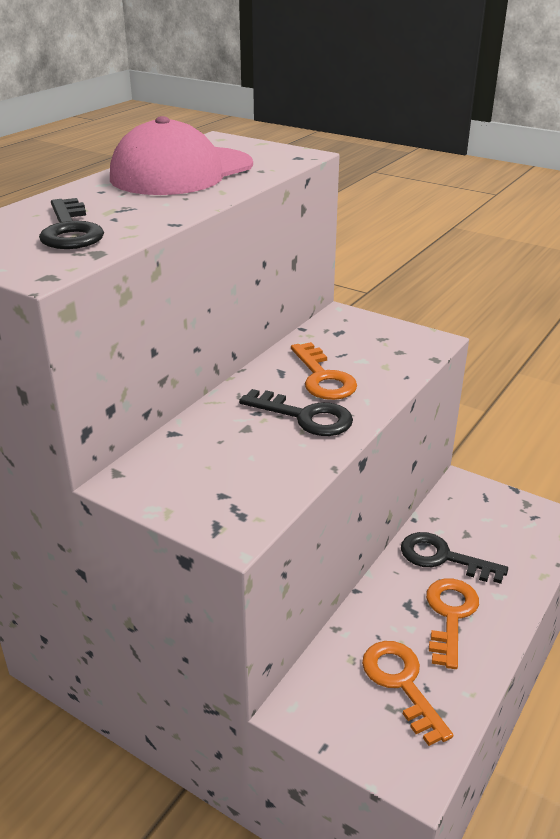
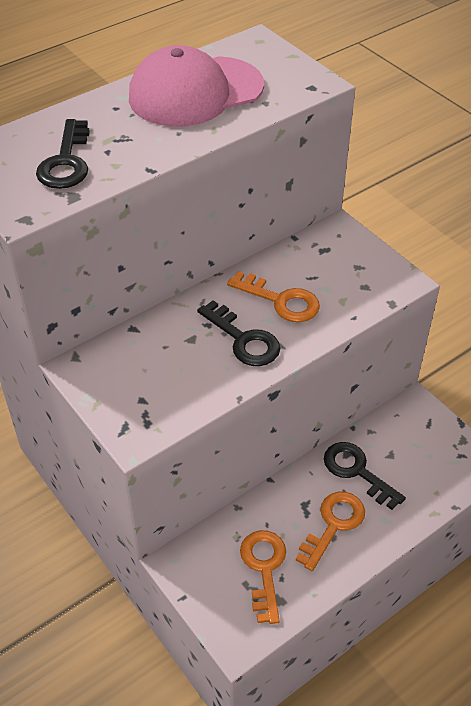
camera: 20 degrees right, 15 degrees up
(323, 378) = (281, 301): orange key -> orange key turned 60 degrees counterclockwise

